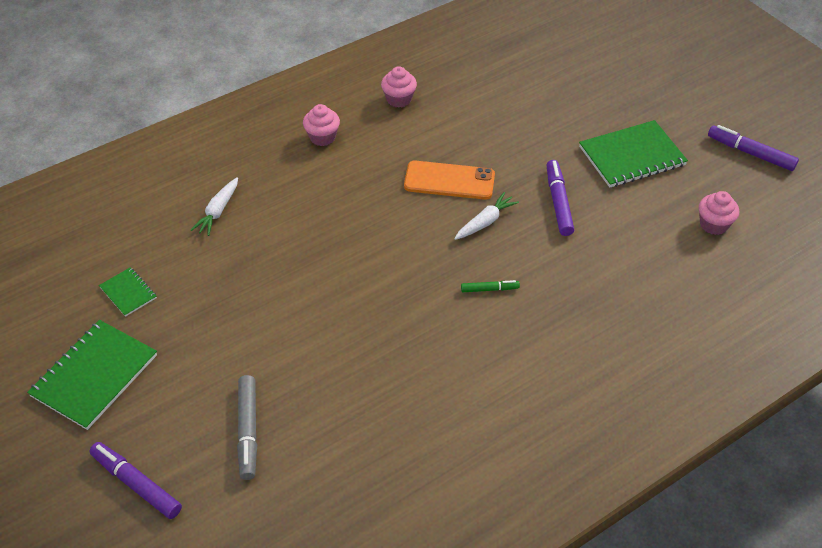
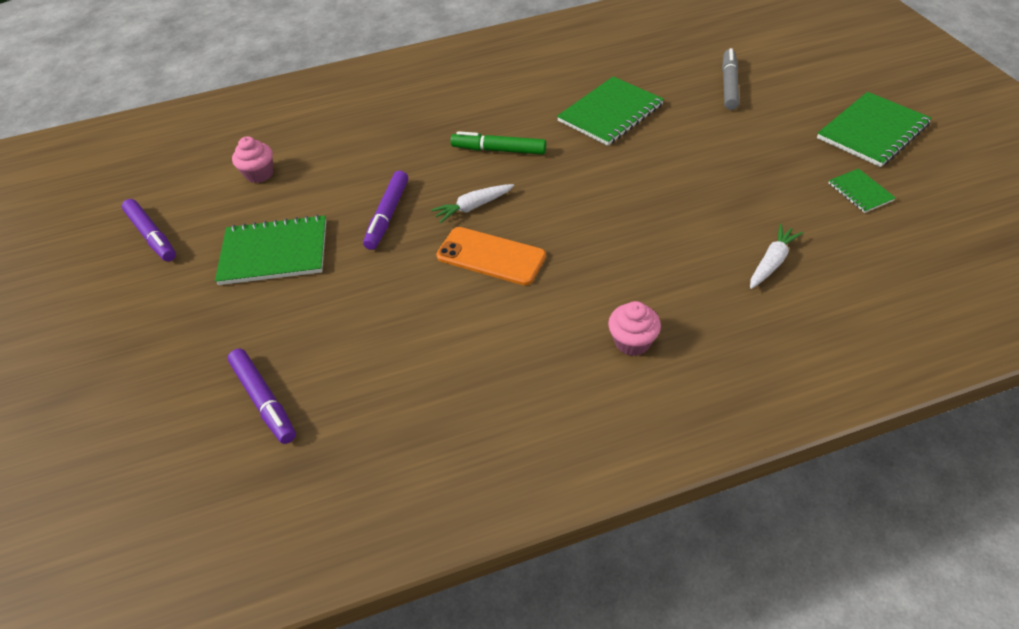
camera: 160 degrees left, 0 degrees up
(136, 484) = (814, 67): purple marker -> purple marker (264, 400)
(384, 360) = (610, 113): none -> green notebook
(399, 99) = (510, 386): pink cupcake -> none
(489, 289) = (499, 150): green marker -> green marker, size x1.75

